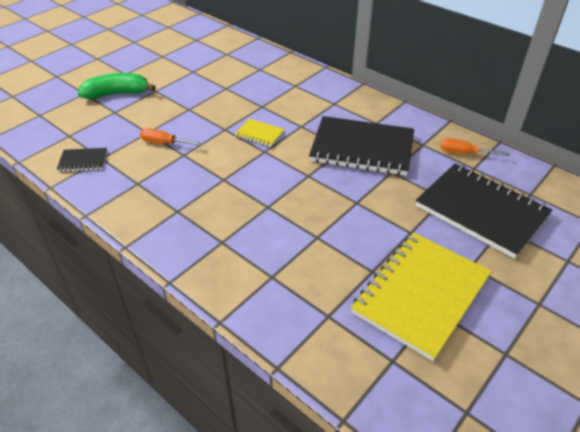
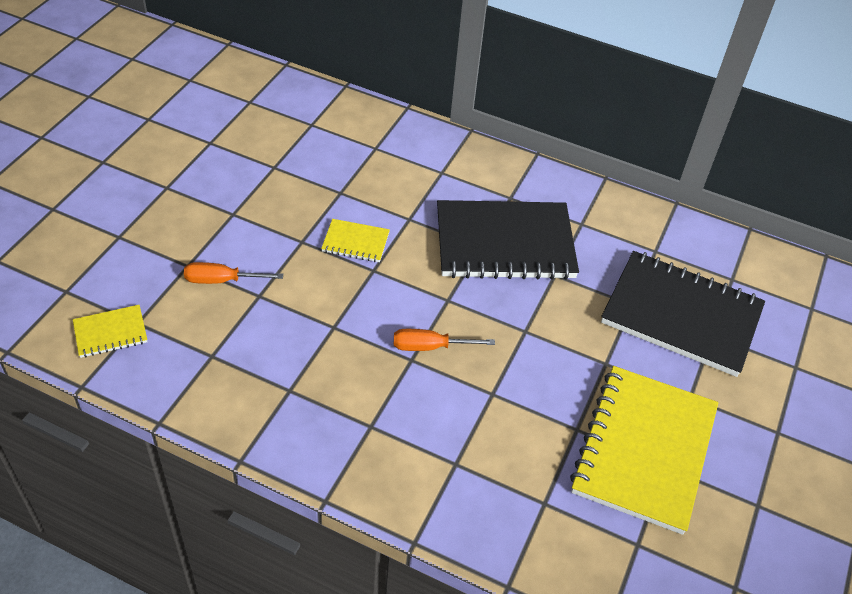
camera: 20 degrees left, 5 degrees up
(83, 161) = (110, 333): black notebook -> yellow notebook
(117, 94) = (107, 202): green banana -> none
(463, 153) = (636, 229): orange screwdriver -> orange screwdriver (429, 347)

